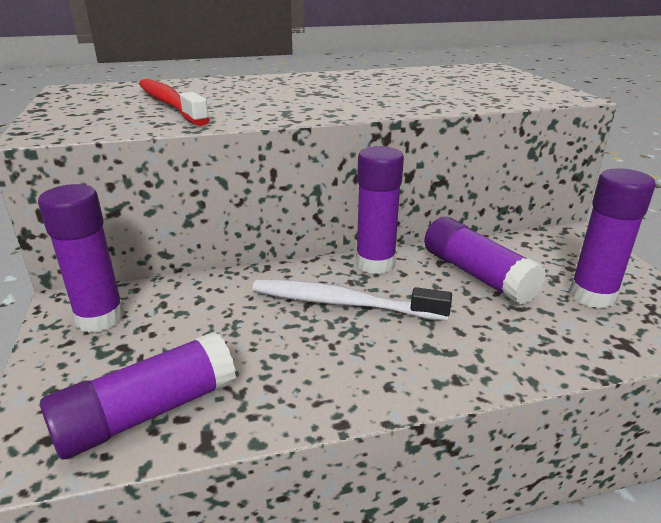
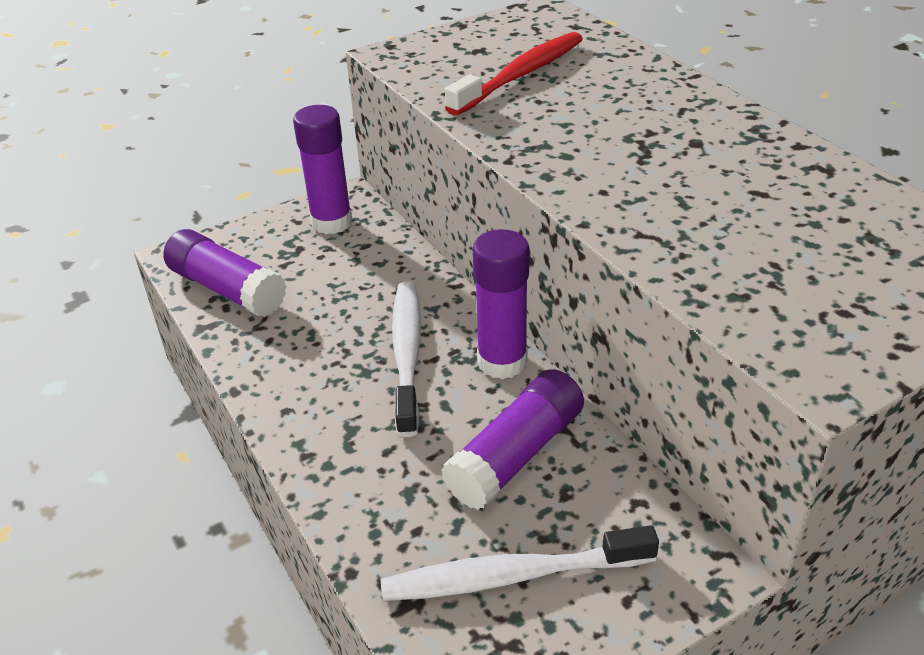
camera: 75 degrees right, 10 degrees up
(592, 295) = (513, 576): purple glue stick -> white toothbrush

